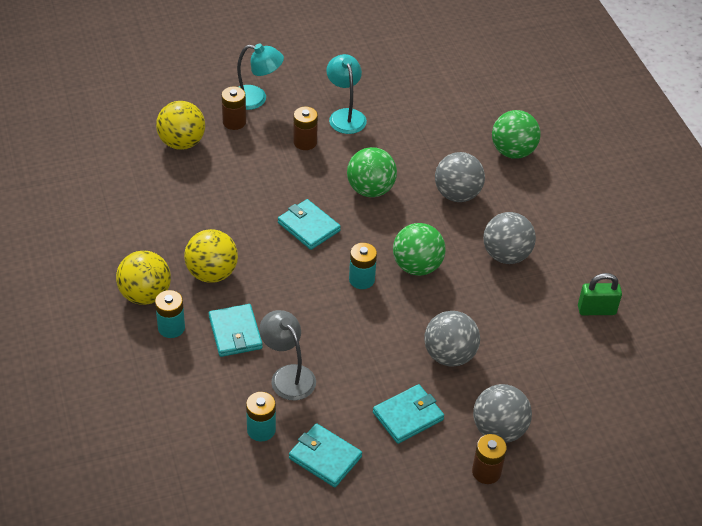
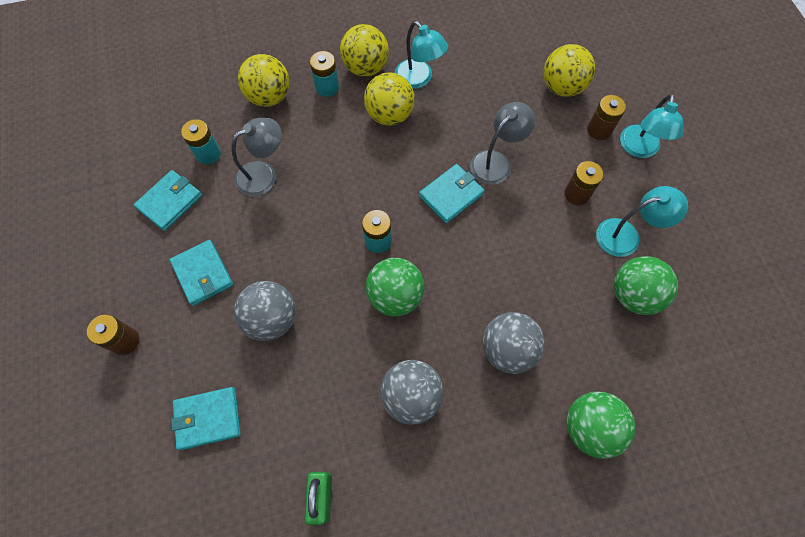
camera: 95 degrees right, 20 degrees up
(165, 250) = (419, 79): none -> turquoise lamp
(182, 380) = (269, 97): none -> yellow ball
(235, 333) = (317, 134): turquoise wallet -> turquoise wallet (208, 418)
(270, 194) = (496, 162): none -> grey lamp
(370, 189) = (509, 256): green ball -> green ball (633, 295)
(499, 430) = (171, 359): grey ball -> none

